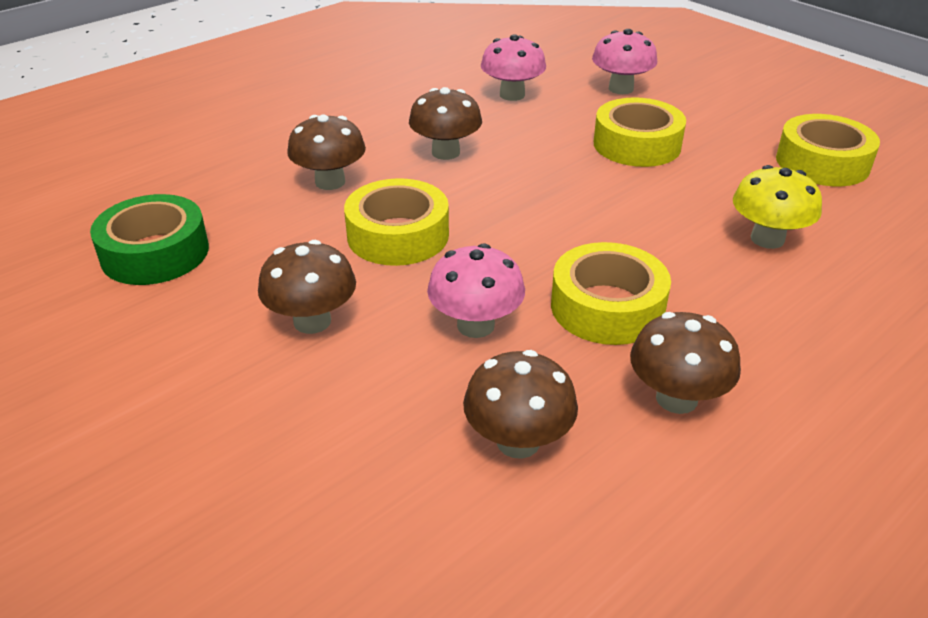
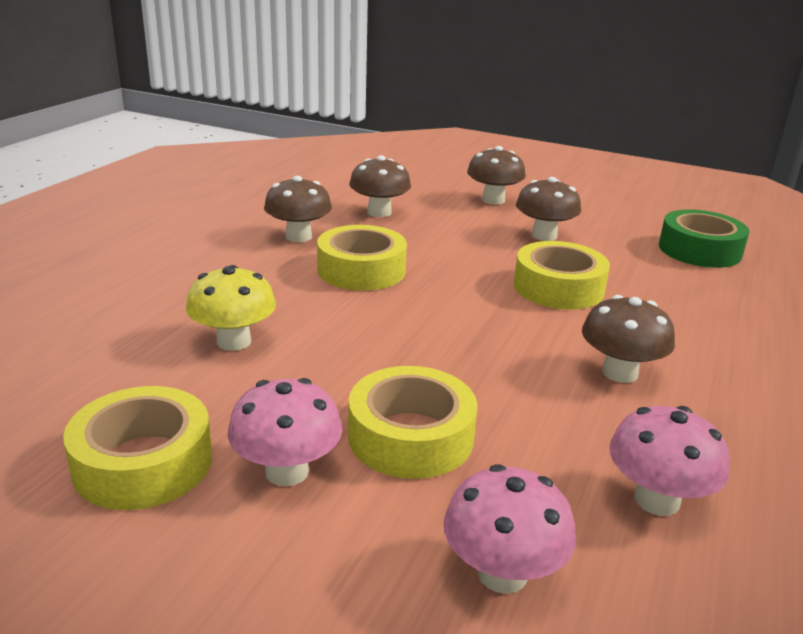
camera: 155 degrees right, 10 degrees down
(330, 182) = (676, 318): brown mushroom -> brown mushroom (493, 200)
(475, 325) = (443, 248): pink mushroom -> pink mushroom (287, 471)

